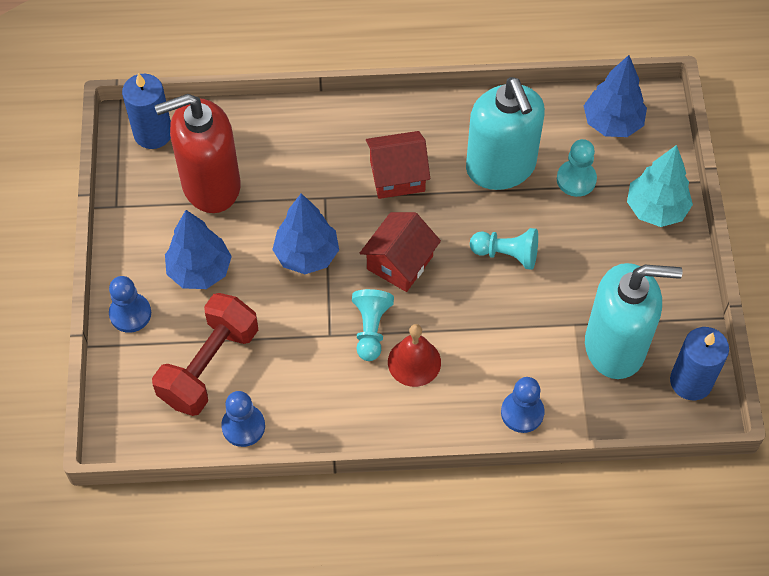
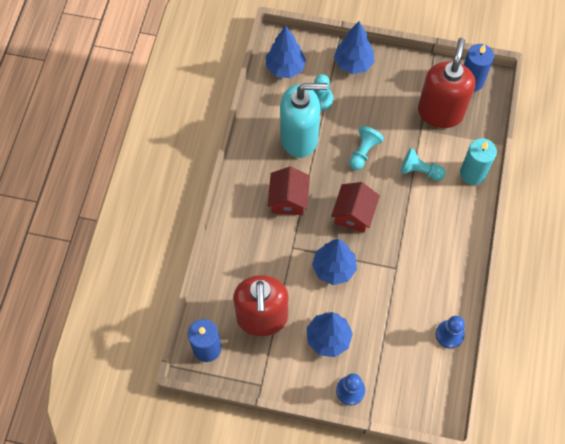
camera: 75 degrees left, 5 degrees up
(209, 366) = (401, 347): red dumbbell -> none
(371, 329) = (397, 243): turquoise pawn -> turquoise pawn (419, 171)
(400, 262) = (354, 214): red house -> red house turned 60 degrees clockwise
(414, 362) = (426, 223): red bell -> none
(522, 412) = (472, 173): blue pawn -> turquoise candle
(615, 346) = (440, 112): turquoise soap dispenser -> red soap dispenser
(656, 209) = (353, 63): turquoise tree -> blue tree

